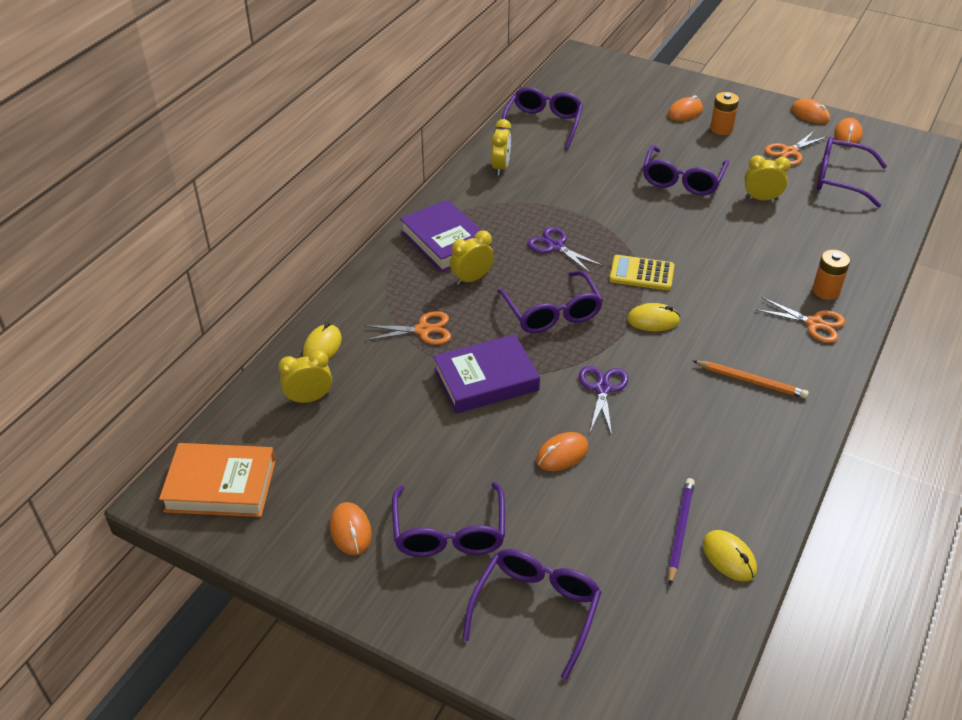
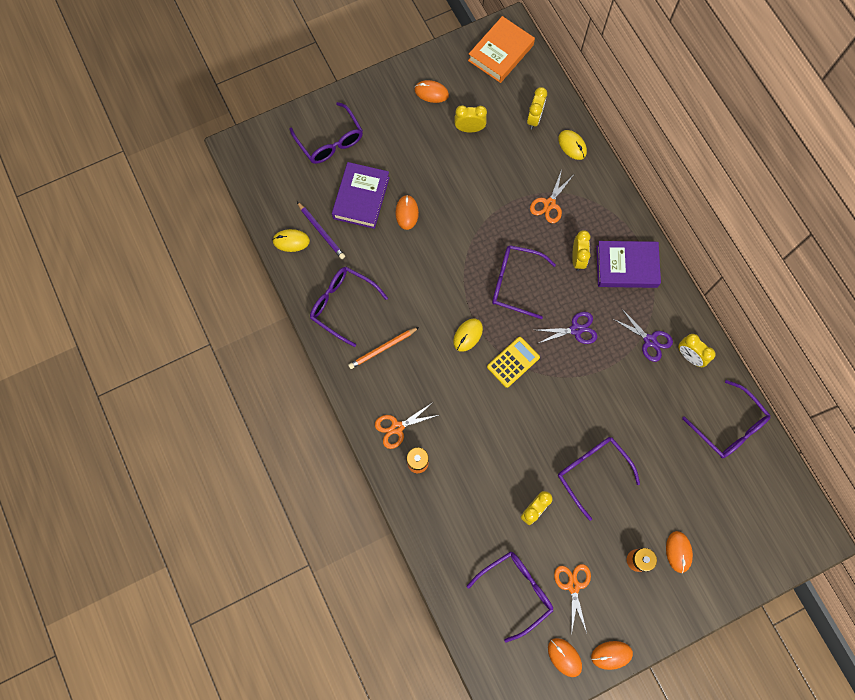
camera: 125 degrees right, 30 degrees up
(378, 456) = (469, 129): none -> yellow clock
(449, 532) = (398, 132): purple glasses -> purple glasses (343, 305)
(486, 380) = (486, 211): purple book -> purple book (361, 198)
(602, 389) = (435, 265): purple scissors -> purple scissors (649, 340)

